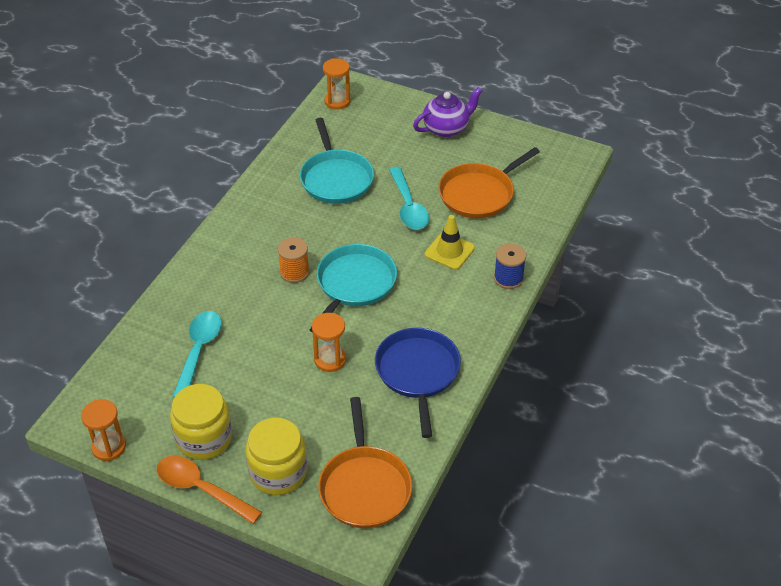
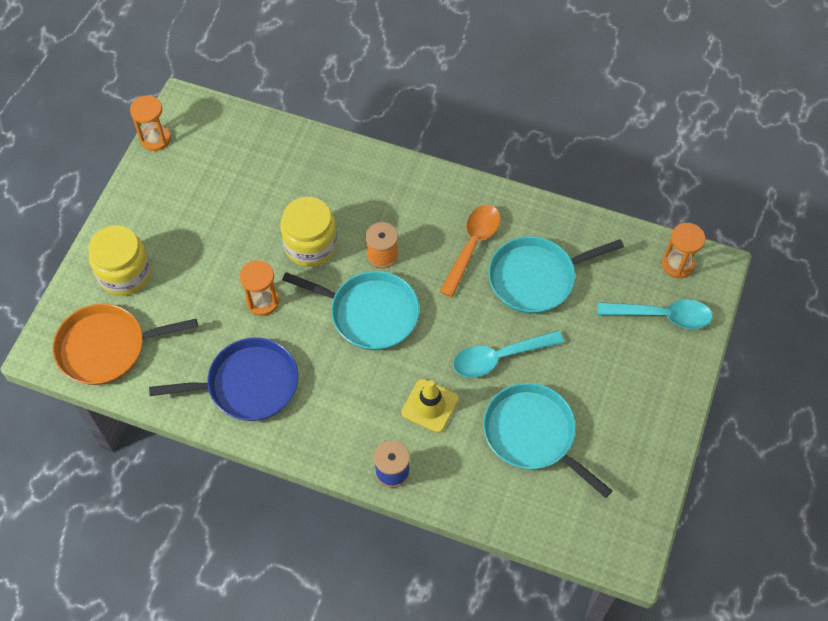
camera: 85 degrees right, 15 degrees up
(198, 351) = (269, 187): turquoise spoon -> turquoise spoon (661, 316)
(201, 489) = (108, 216): orange spoon -> orange spoon (472, 246)
(204, 438) = (165, 209): yellow jar -> yellow jar (310, 245)
(446, 128) = (650, 391): purple teapot -> none
(479, 194) = (533, 434): orange pan -> turquoise pan

